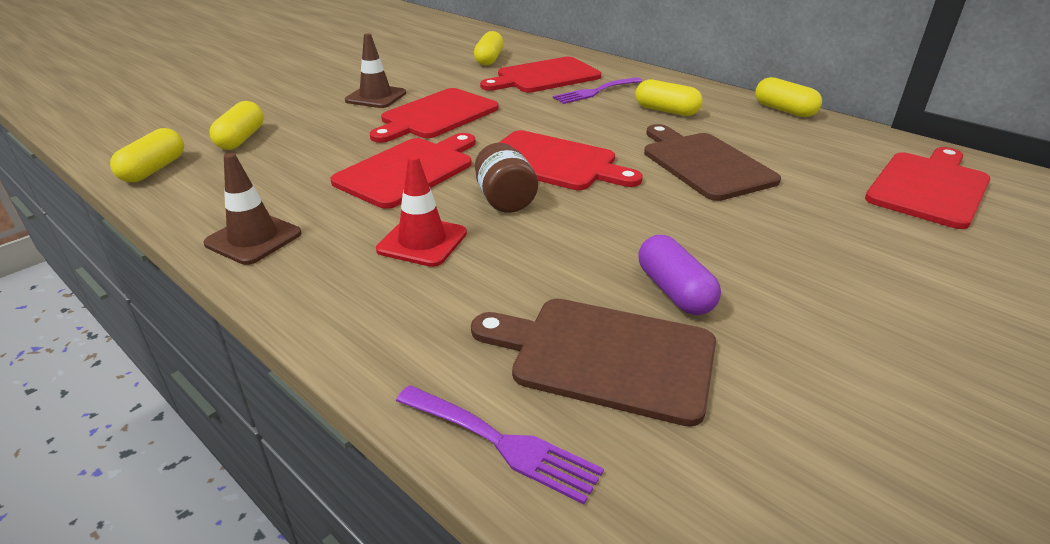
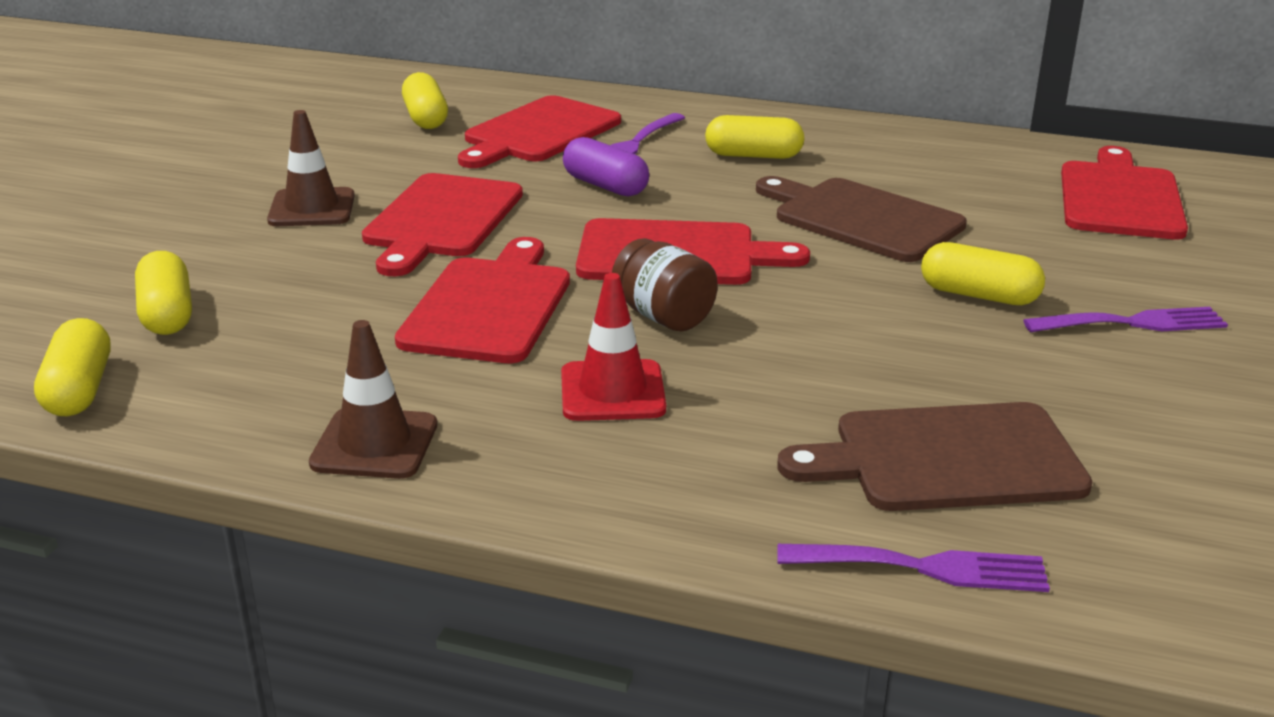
camera: 25 degrees left, 5 degrees down
(674, 291) = (957, 374): purple capsule -> purple capsule (605, 186)
(784, 110) = (895, 129): yellow capsule -> yellow capsule (978, 295)
(862, 287) = (1134, 323): none -> purple fork

